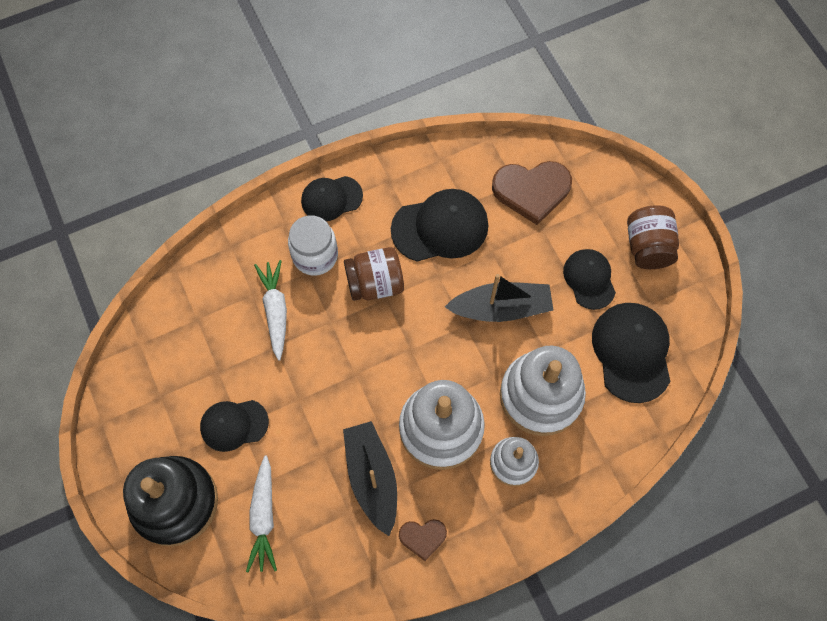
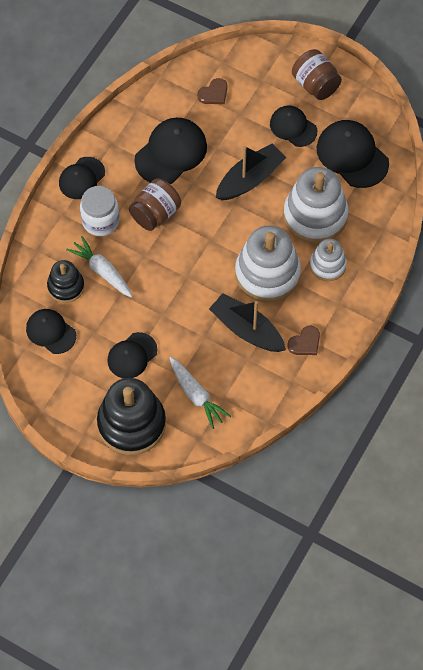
camera: 35 degrees left, 5 degrees down
(176, 343) = (51, 332): none -> black cap
(228, 304) = (66, 286): none -> black stacking toy
(531, 191) = (214, 93): brown heart -> brown heart, size x0.53

